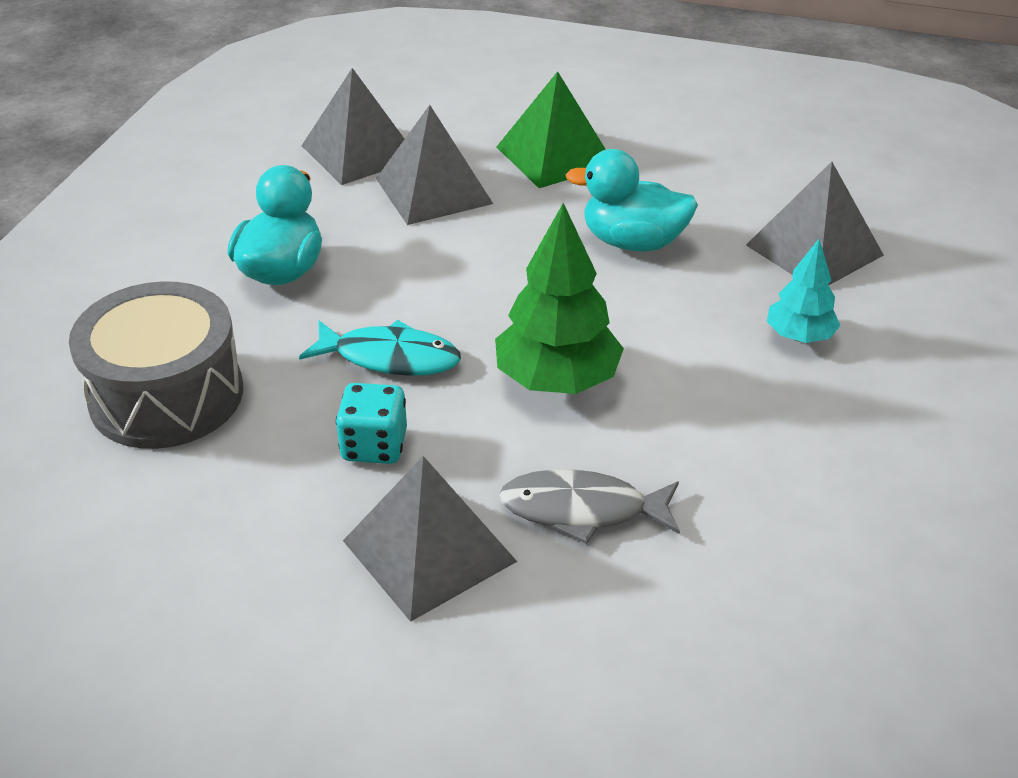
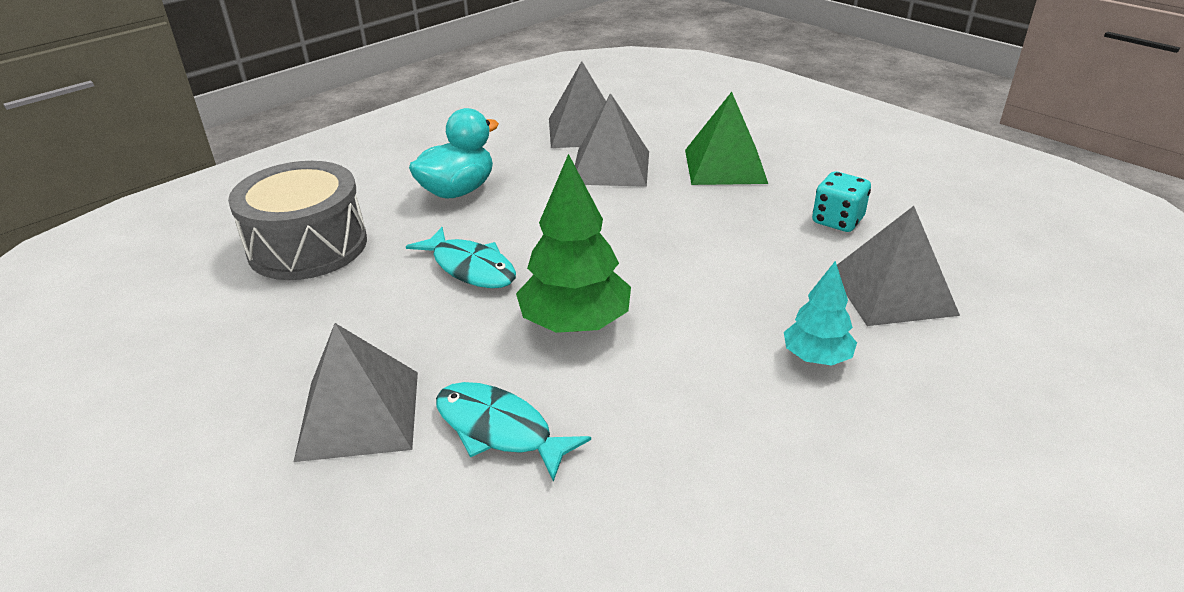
camera: 30 degrees right, 5 degrees down
(374, 446) = (399, 324): turquoise dice -> turquoise dice (837, 221)
(582, 510) = (500, 430): grey fish -> turquoise fish
(633, 242) = (731, 241): turquoise duck -> none

